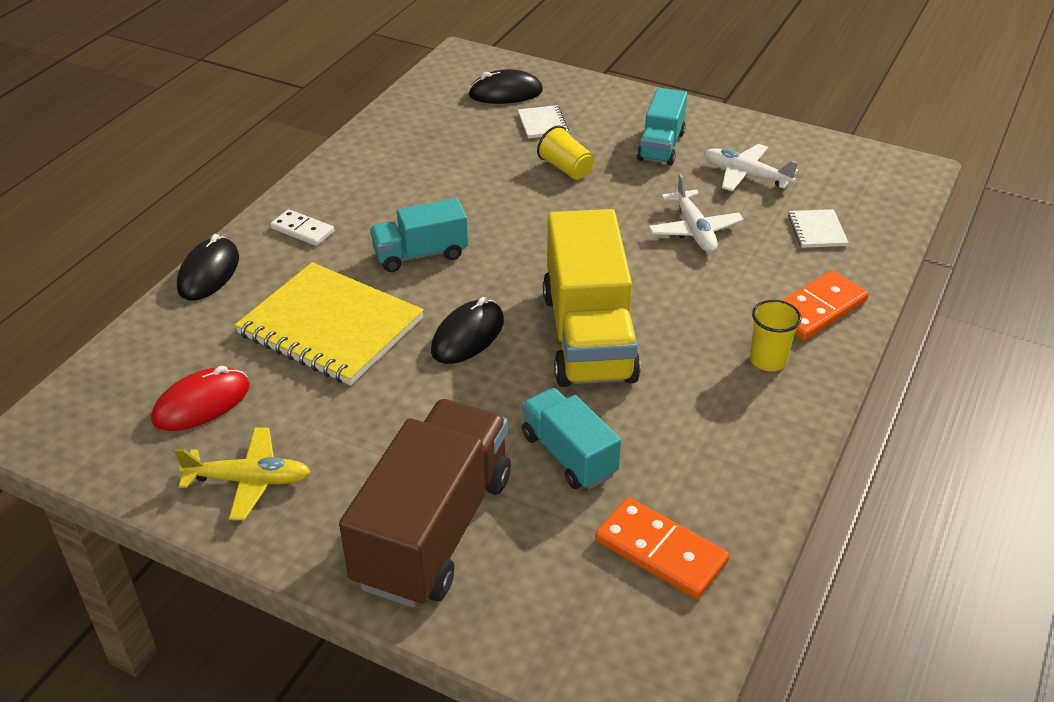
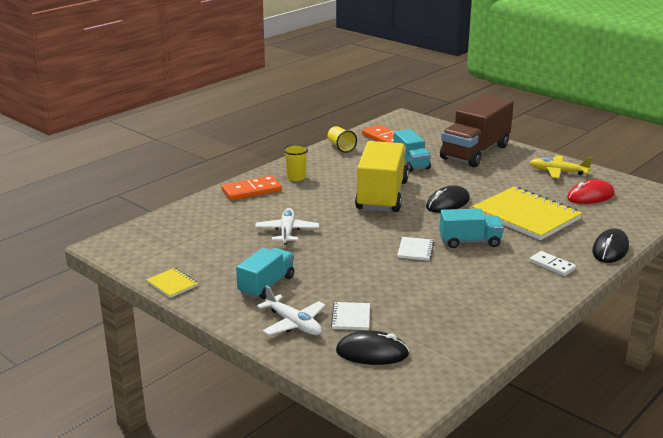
camera: 165 degrees left, 15 degrees down
(566, 168) = (350, 279): yellow cup -> yellow cup (341, 147)
(745, 175) = (223, 257): white plane -> white plane (293, 324)
(770, 131) = (172, 284): none -> yellow notebook
(817, 230) = (211, 222): white notebook -> white notebook (415, 250)

